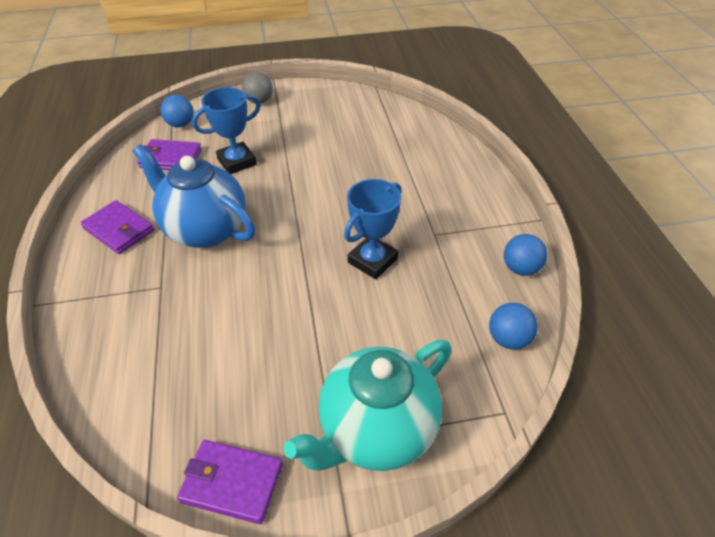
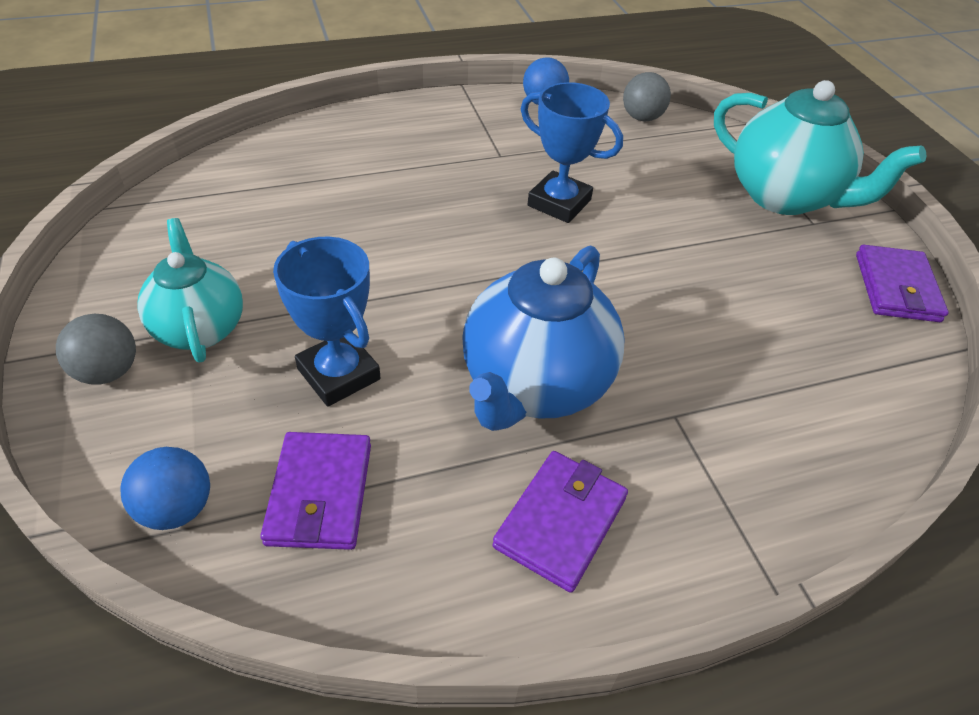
camera: 100 degrees left, 0 degrees up
(280, 121) = (200, 328): none -> turquoise teapot
(508, 339) = (642, 118): blue ball -> grey ball

